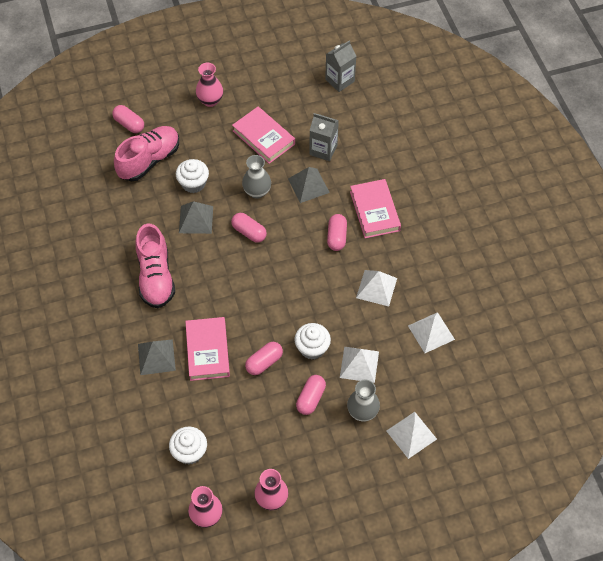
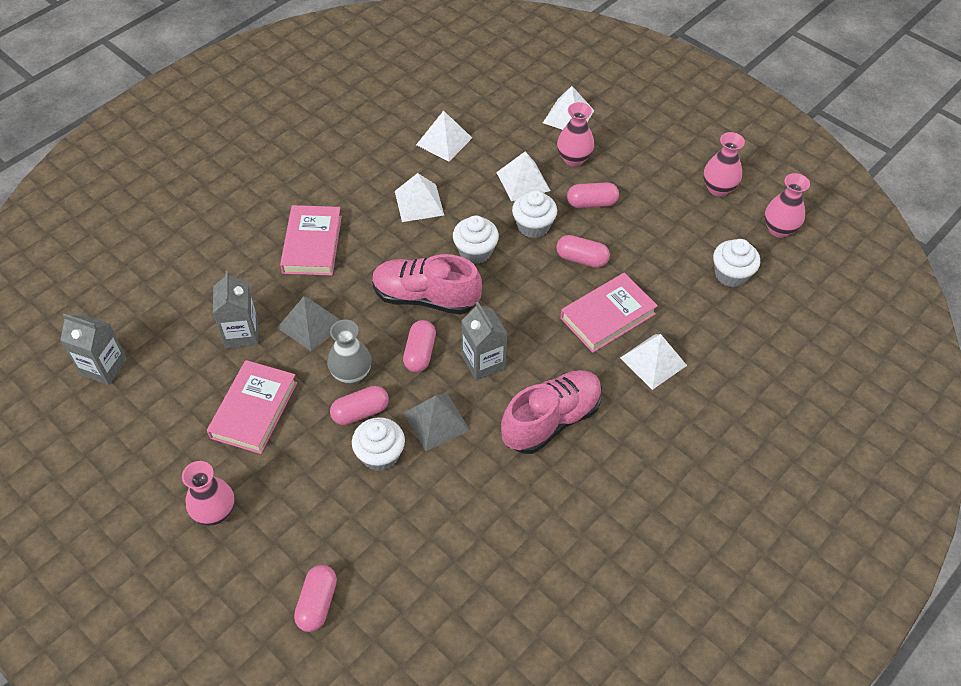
camera: 120 degrees left, 5 degrees down
(149, 160) = (371, 534): pink shoe -> pink shoe (425, 297)
(156, 357) = (653, 361): grey pyramid -> white pyramid
(220, 262) = (483, 362): none -> grey carton
(311, 301) = (475, 251): none -> white cupcake
(336, 237) = (372, 264): pink capsule -> pink capsule (360, 412)
(362, 412) = (573, 159): grey vase -> pink vase
(374, 211) = (312, 244): pink book -> pink book turned 45 degrees counterclockwise

